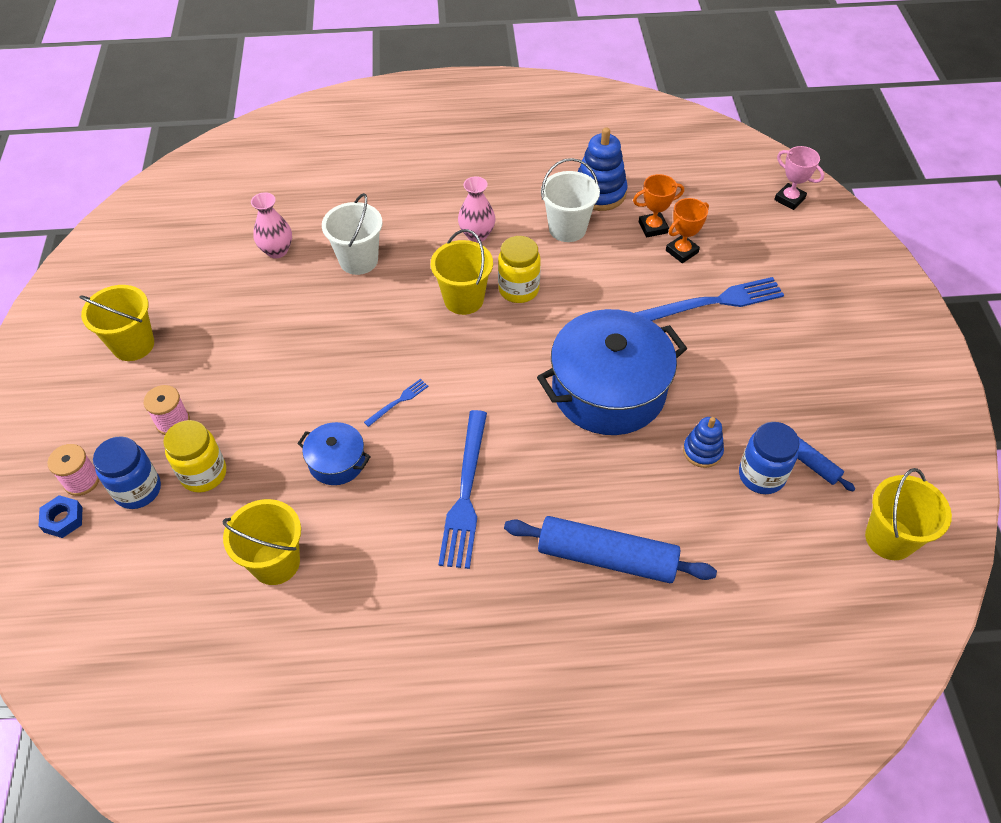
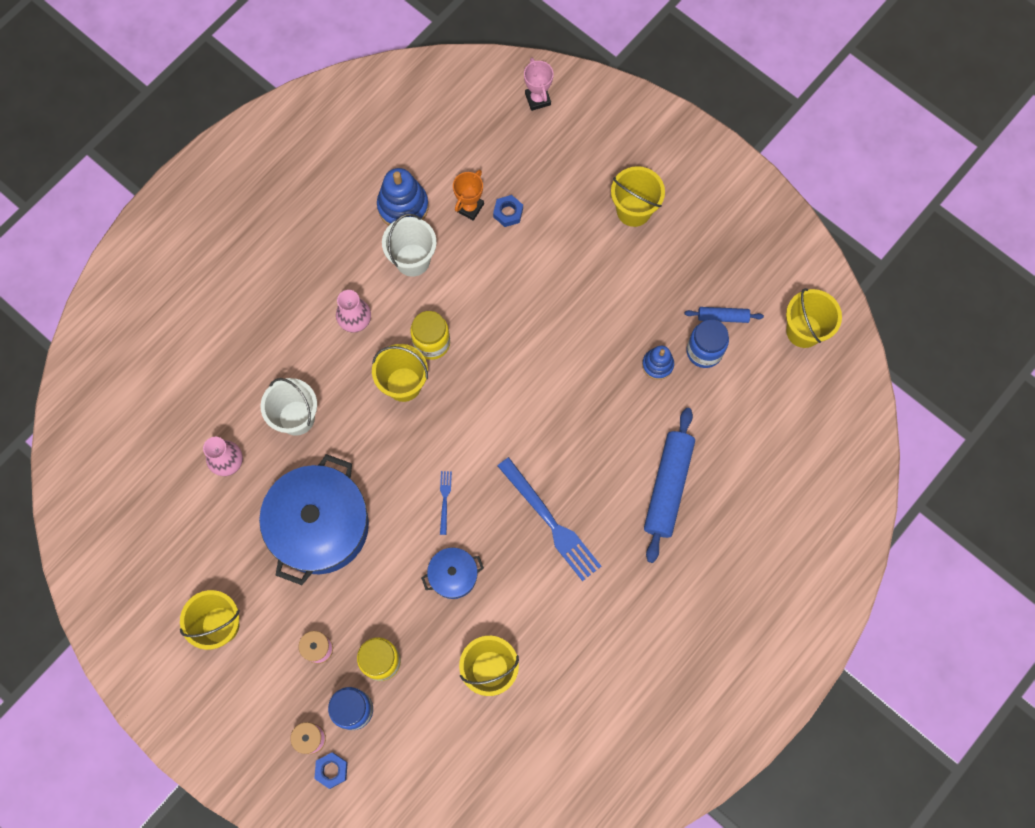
camera: 45 degrees left, 20 degrees up
(606, 557) = (668, 487): blue rolling pin -> blue rolling pin turned 45 degrees counterclockwise
(608, 390) = (564, 371): blue pot -> blue pot (320, 526)
(682, 251) = (508, 213): orange trophy -> blue nut
(713, 302) = (566, 240): blue fork -> none
(789, 199) = (537, 99): pink trophy -> pink trophy turned 75 degrees clockwise
(800, 324) = (633, 210): none -> yellow bucket

